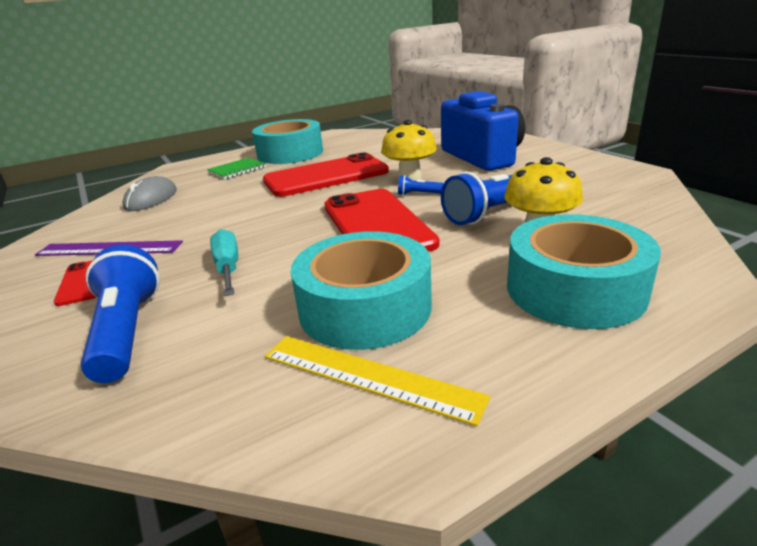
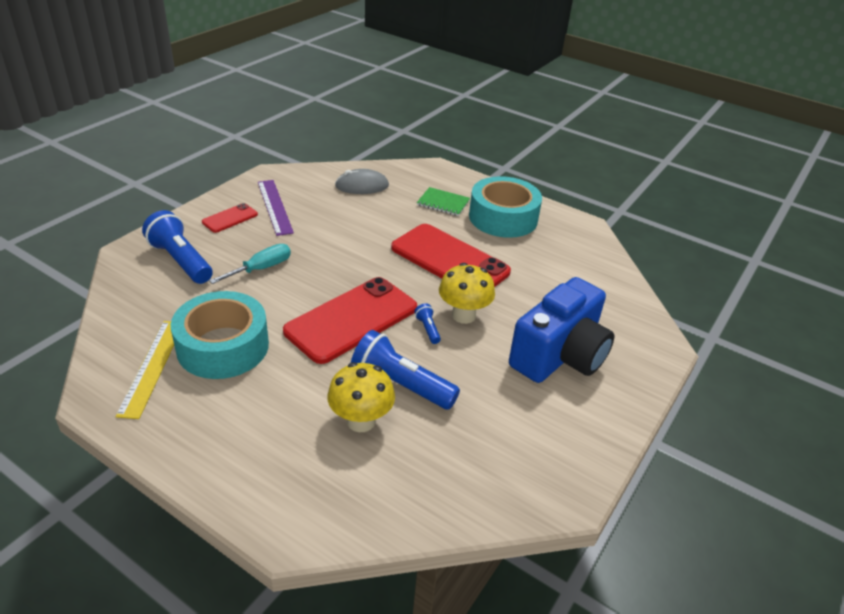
camera: 60 degrees right, 10 degrees up
(127, 331) = (181, 260): blue flashlight -> blue flashlight turned 90 degrees counterclockwise
(575, 289) = (269, 449): turquoise tape -> none

